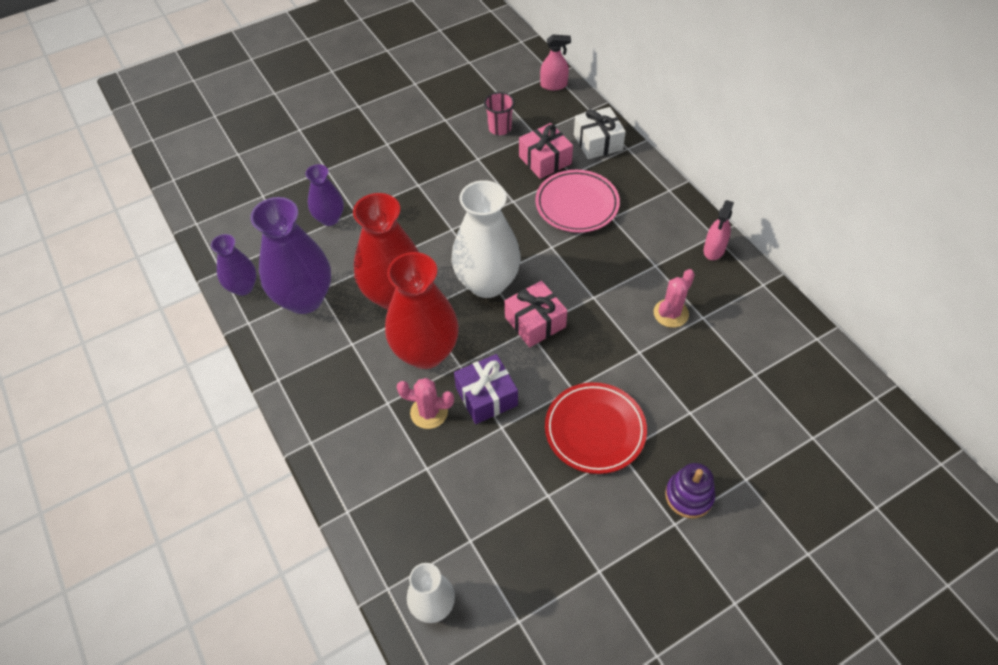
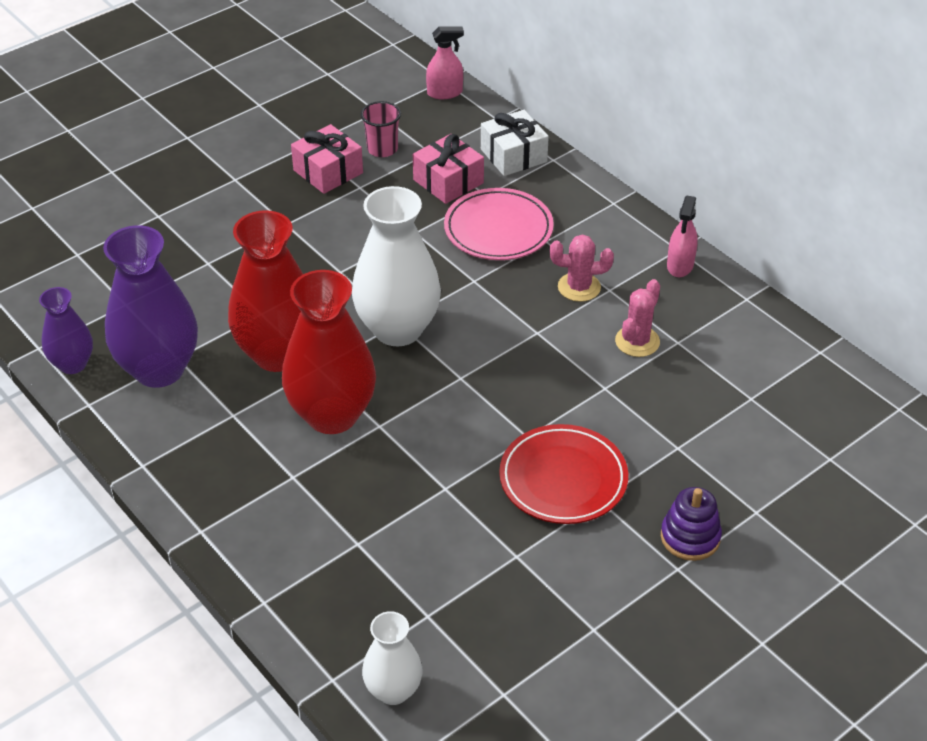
camera: 10 degrees left, 10 degrees down
(329, 218) = (174, 273): purple vase -> none
(429, 412) = (349, 482): pink cactus -> pink cactus (579, 287)
(486, 396) = (419, 456): purple gift -> none
(535, 322) = (467, 367): pink gift -> pink gift (328, 171)

